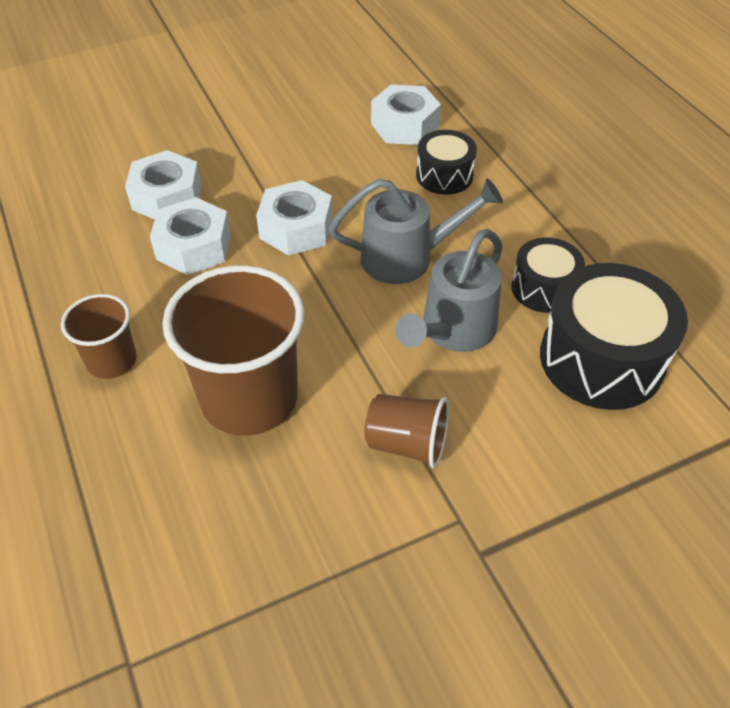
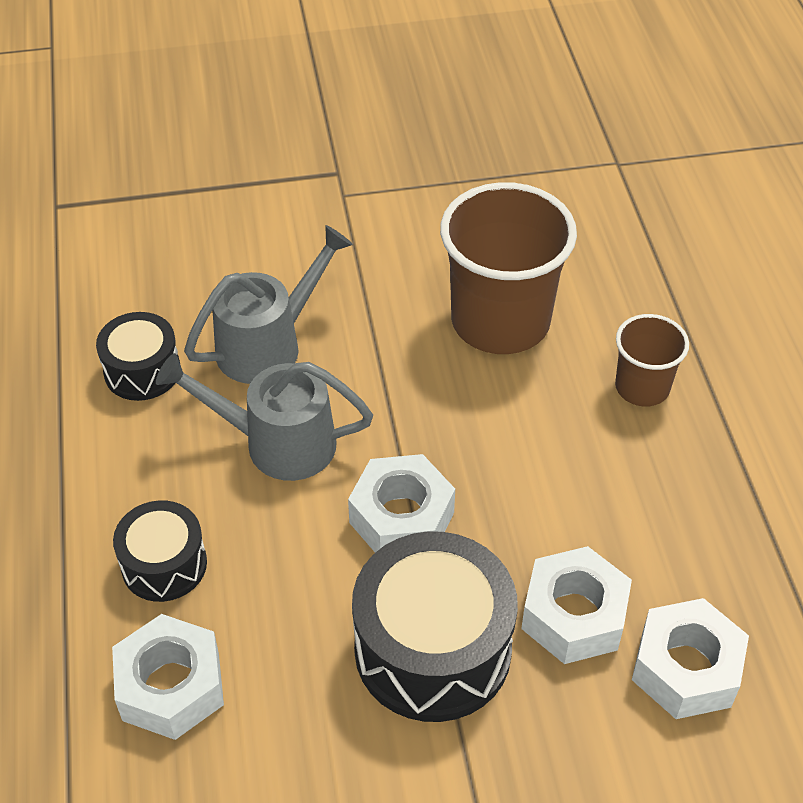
camera: 165 degrees left, 0 degrees up
(194, 247) = (541, 518): white nut -> white nut (686, 668)
(407, 443) = (363, 254): brown cup -> none
(601, 359) = (137, 287): black drum -> black drum (433, 649)

